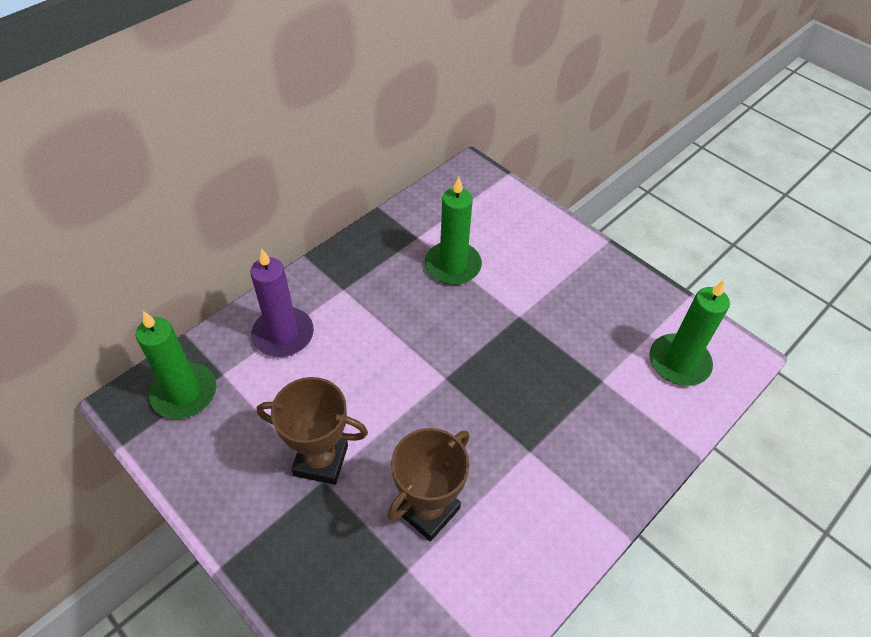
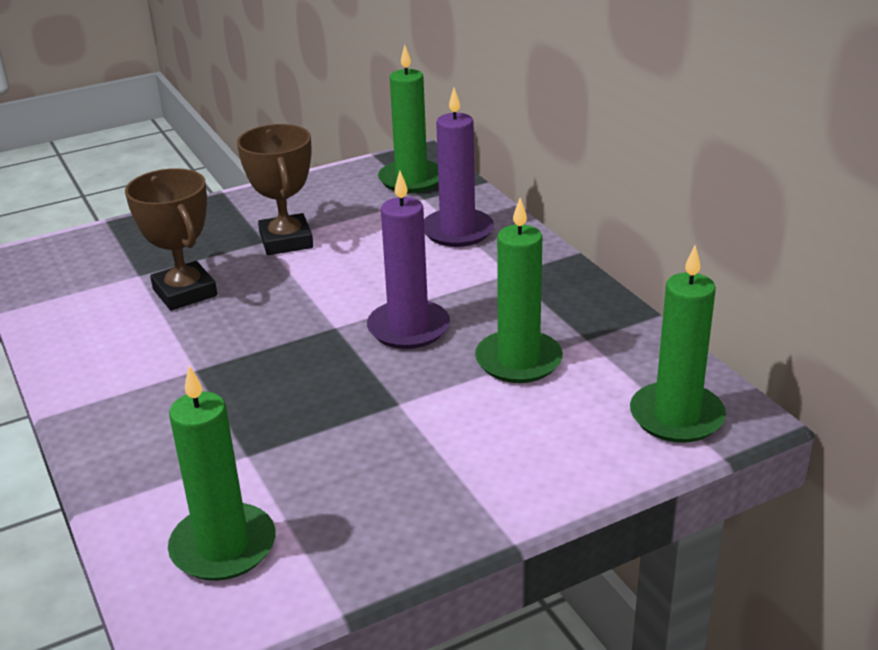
camera: 110 degrees right, 20 degrees down
(321, 460) = (286, 241): brown trophy -> brown trophy turned 45 degrees counterclockwise
(434, 332) = (408, 328): none -> purple candle
(481, 192) = (676, 416): none -> green candle

